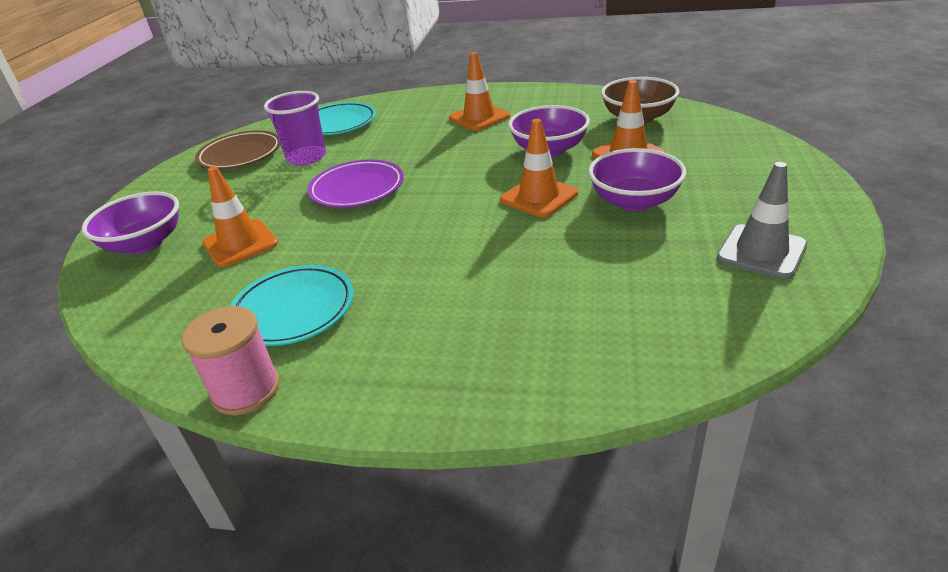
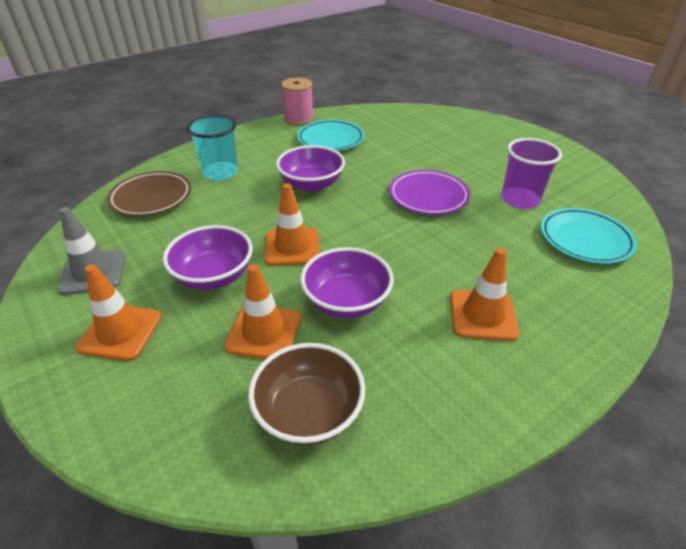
camera: 130 degrees right, 5 degrees up
(145, 243) = (464, 127): purple bowl -> purple bowl (311, 184)
(240, 155) = (568, 180): brown plate -> brown plate (151, 197)
(240, 243) = (419, 146): orange traffic cone -> orange traffic cone (120, 332)
(507, 327) = (220, 173): none -> turquoise cup

